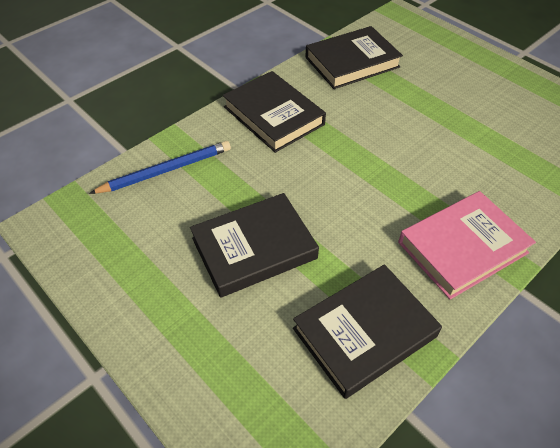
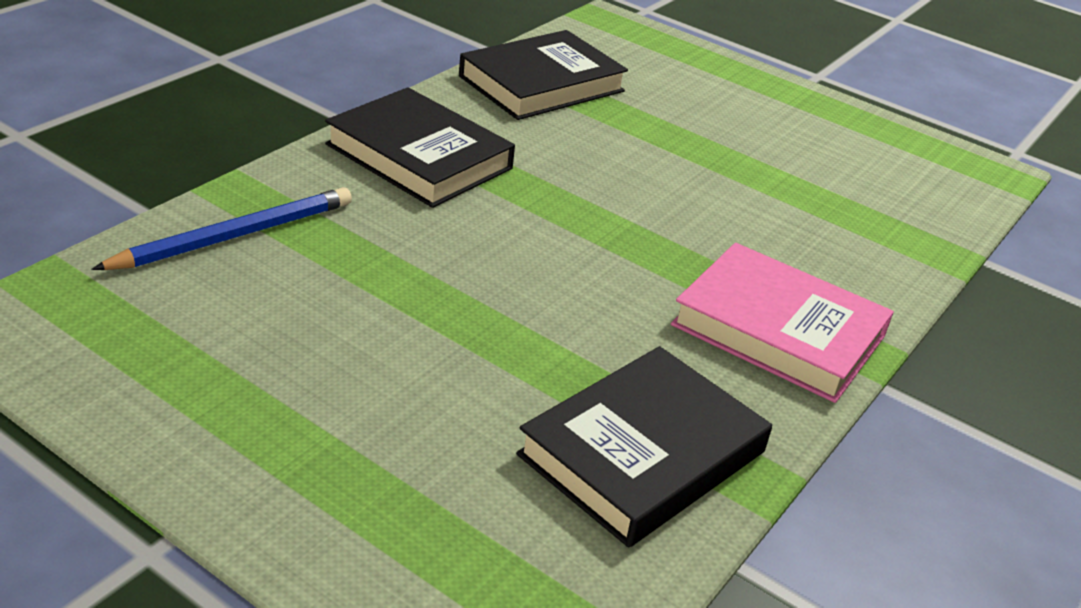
camera: 15 degrees left, 15 degrees down
(254, 248) = (423, 344): black book -> none
(462, 247) = (778, 330): pink book -> pink book turned 75 degrees clockwise

